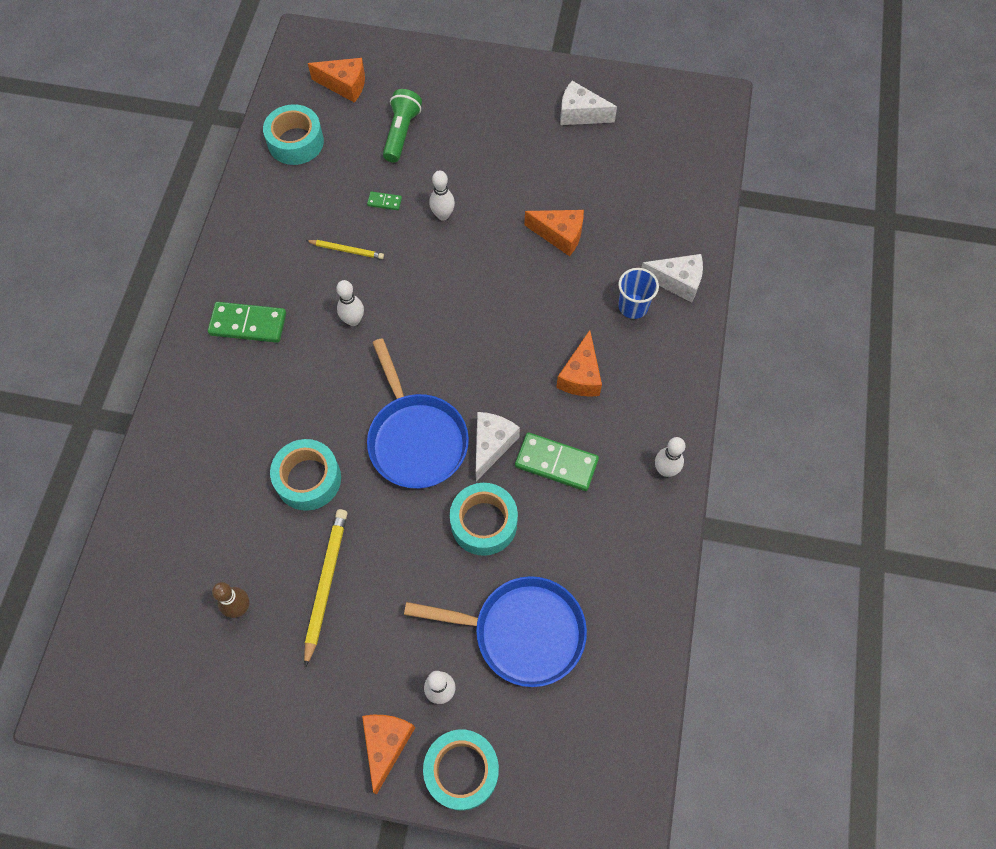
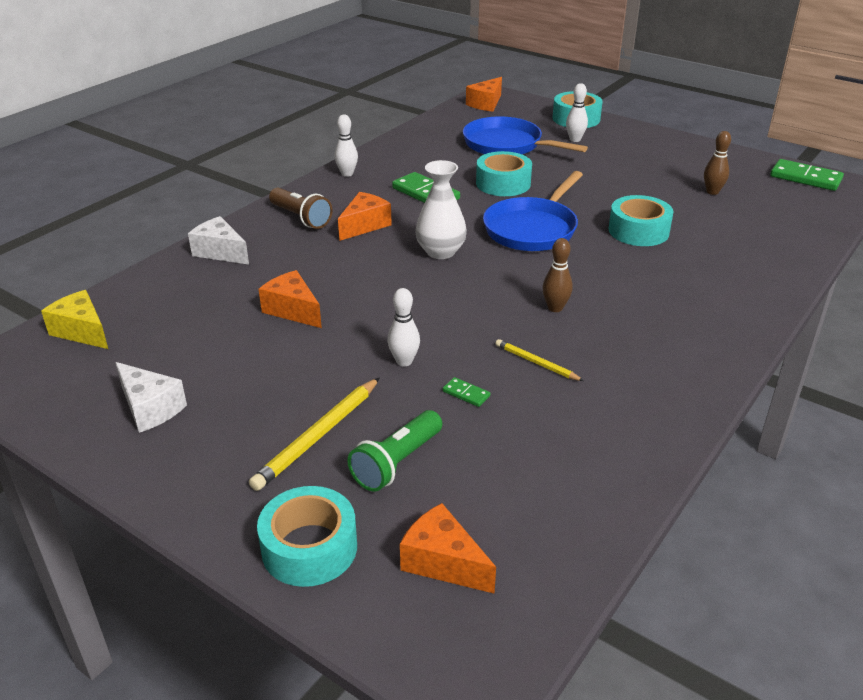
camera: 155 degrees left, 30 degrees down
(248, 324) = (674, 334): green domino -> green domino (805, 178)
(295, 142) = (557, 502): turquoise tape -> turquoise tape (309, 548)
(326, 583) = (640, 187): yellow pencil -> yellow pencil (318, 436)
(353, 320) = (555, 308): white bowling pin -> brown bowling pin
(386, 744) = (620, 133): orange cheese -> orange cheese (486, 104)
(416, 439) = (533, 229): blue pan -> blue pan turned 150 degrees counterclockwise
(486, 361) = (440, 252): none -> white vase
(491, 445) = (470, 212): white cheese -> none
(633, 306) = (277, 249): blue cup -> none
(649, 363) = (301, 218): none -> brown flashlight
(692, 155) = (82, 331): none -> yellow cheese

